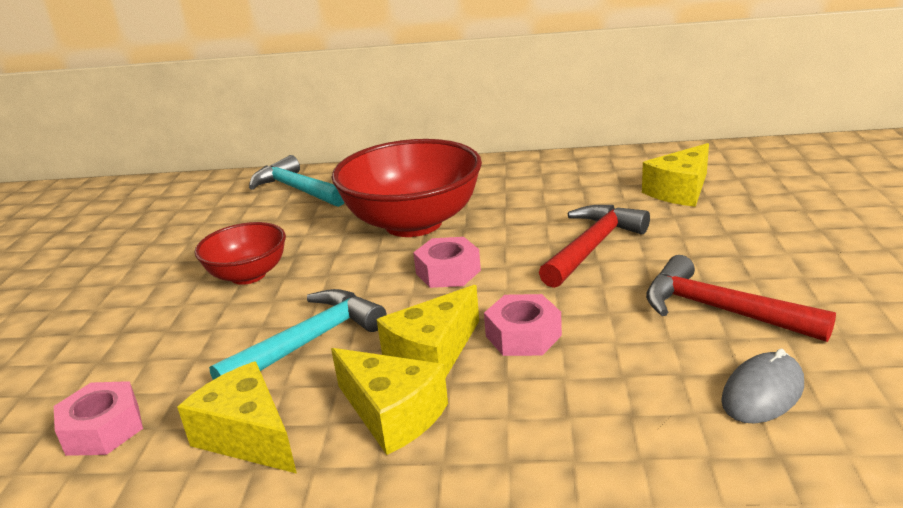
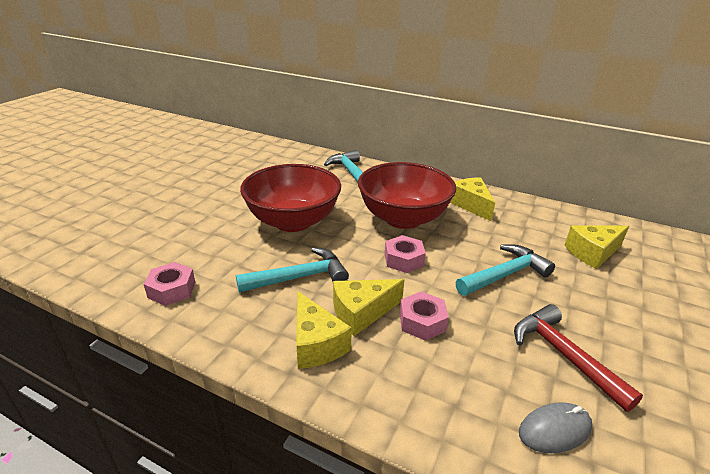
camera: 20 degrees right, 5 degrees up
(248, 275) = (293, 221): red bowl -> red bowl, size x1.80
(248, 436) = (235, 324): yellow cheese -> yellow cheese (471, 205)
(592, 247) = (505, 275): red hammer -> turquoise hammer

